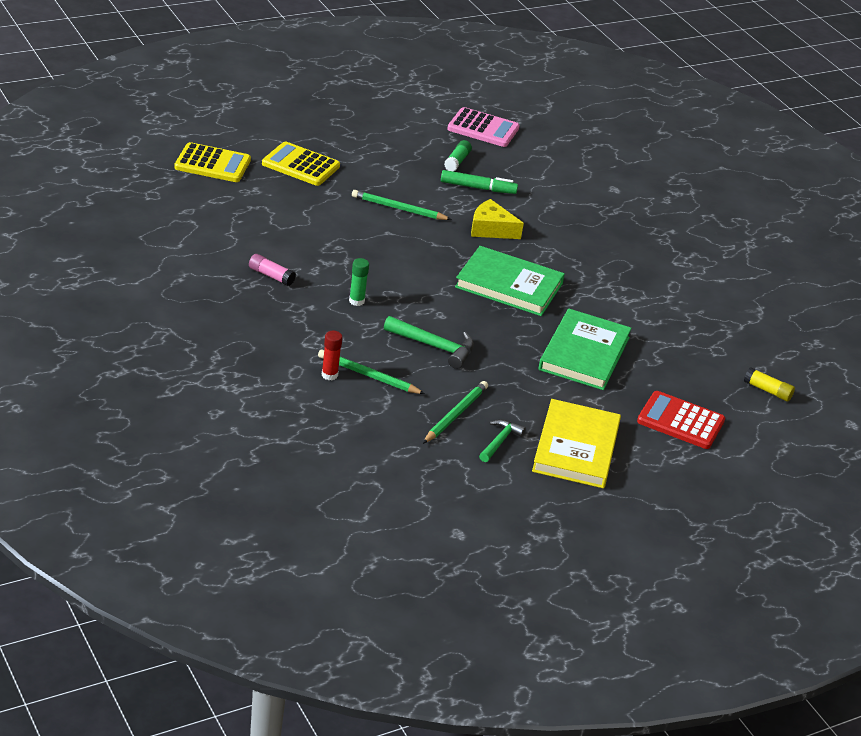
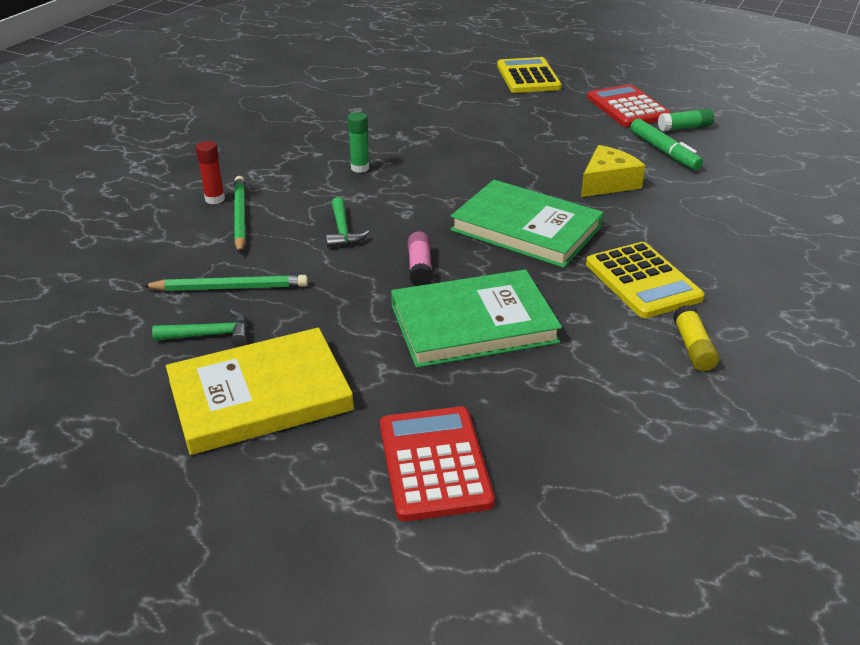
camera: 60 degrees right, 0 degrees up
(212, 164) = (460, 52): yellow calculator -> yellow calculator (642, 281)
(271, 276) = (338, 123): pink glue stick -> pink glue stick (419, 267)
(398, 208) = (548, 132): green pencil -> none
(402, 161) = (628, 107): none -> red calculator
(434, 346) = (342, 230): green hammer -> green hammer, size x0.66
(483, 129) = (767, 119): pink calculator -> none
(491, 229) = (607, 183): yellow cheese -> yellow cheese turned 60 degrees clockwise
(509, 285) = (526, 228): green book -> green book turned 45 degrees counterclockwise
(767, 390) = (637, 524): yellow glue stick -> yellow glue stick (693, 347)

